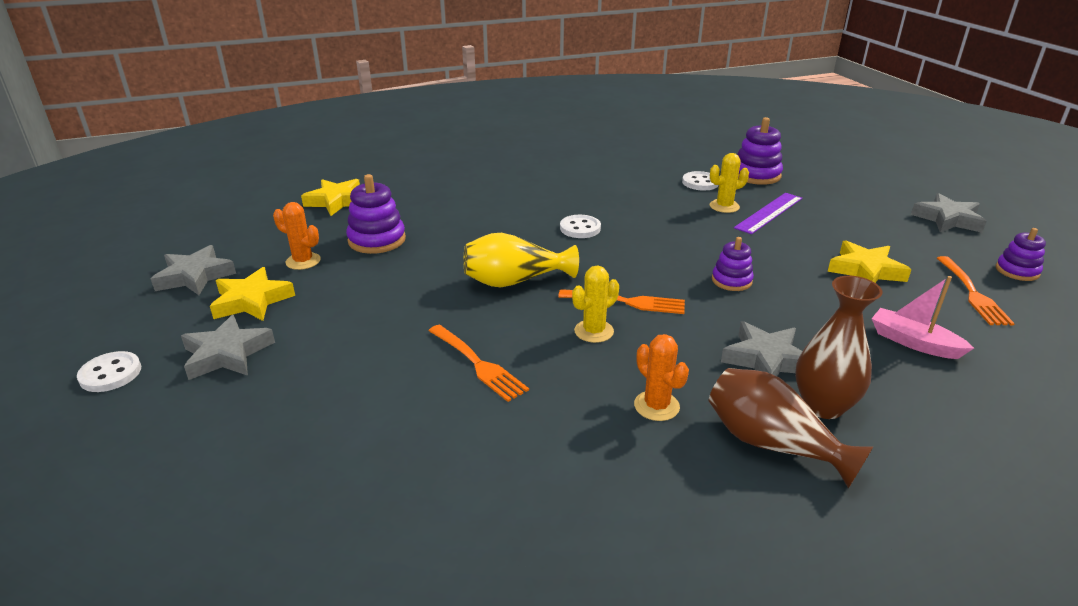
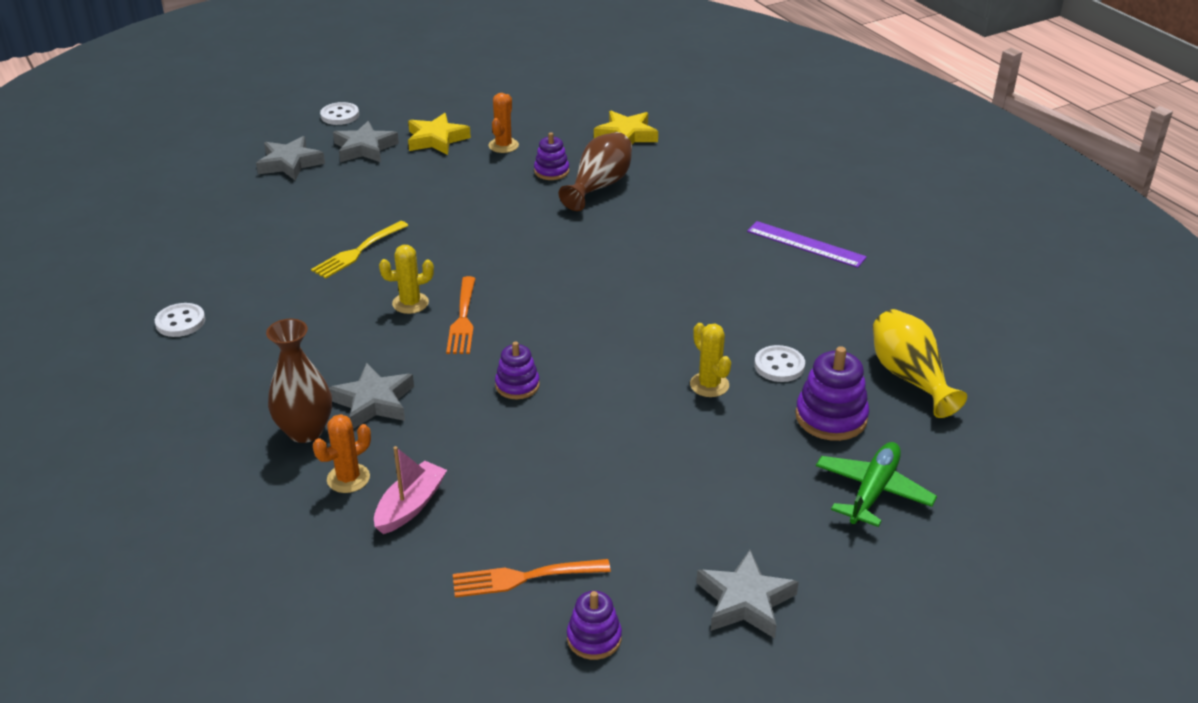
camera: 80 degrees right, 5 degrees up
(195, 276) = (469, 108): grey star -> grey star (290, 163)
(377, 240) = (551, 171): purple stacking toy -> purple stacking toy, size x0.64
(478, 364) = (358, 251): orange fork -> yellow fork
(514, 281) = (490, 253): yellow vase -> yellow vase (909, 377)
(580, 228) = (612, 281): white button -> white button (180, 322)
(594, 331) = (410, 303): yellow cactus -> yellow cactus turned 60 degrees counterclockwise
(656, 406) = (306, 340): orange cactus -> orange cactus (348, 478)
(769, 213) = (703, 422): purple ruler -> purple ruler (806, 244)
(772, 444) = (257, 398): brown vase -> brown vase (599, 186)
(827, 173) = (873, 491): none -> green plane
(865, 270) = (563, 491): yellow star -> none

